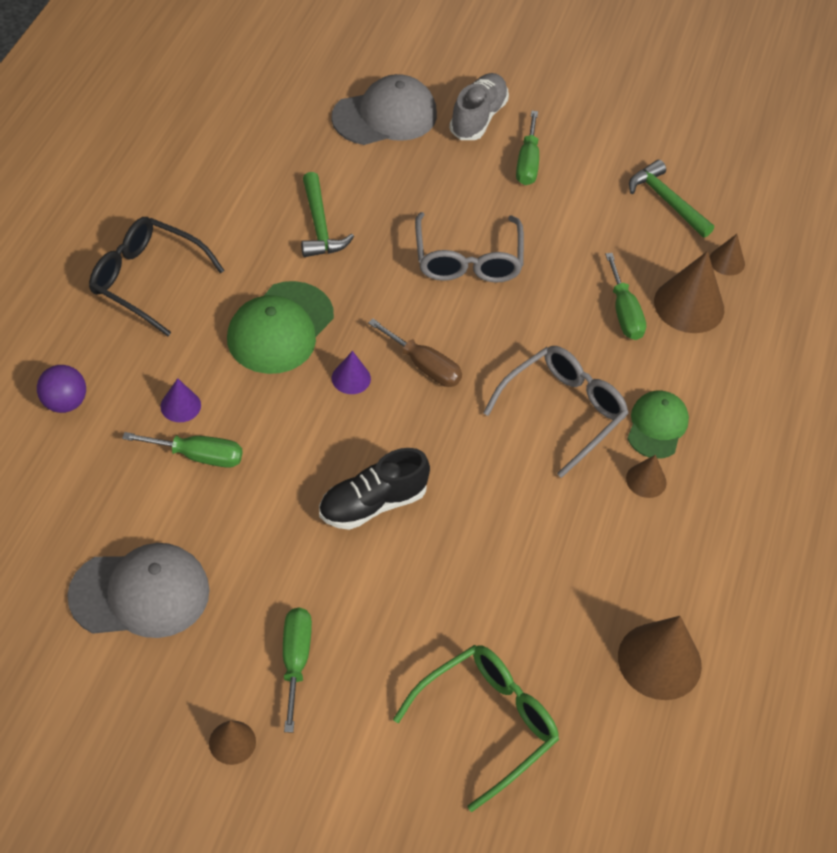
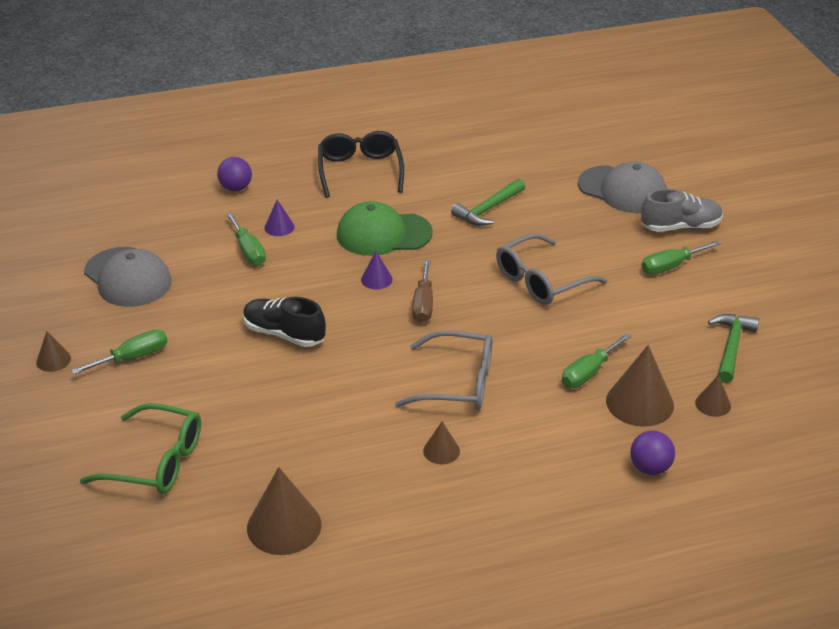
camera: 60 degrees right, 15 degrees down
(657, 426) = (499, 435): green cap -> none
(772, 352) = (650, 468): none -> purple ball

